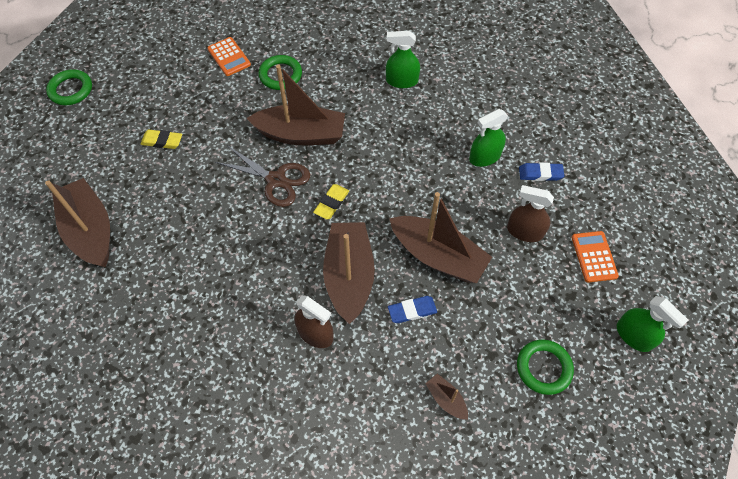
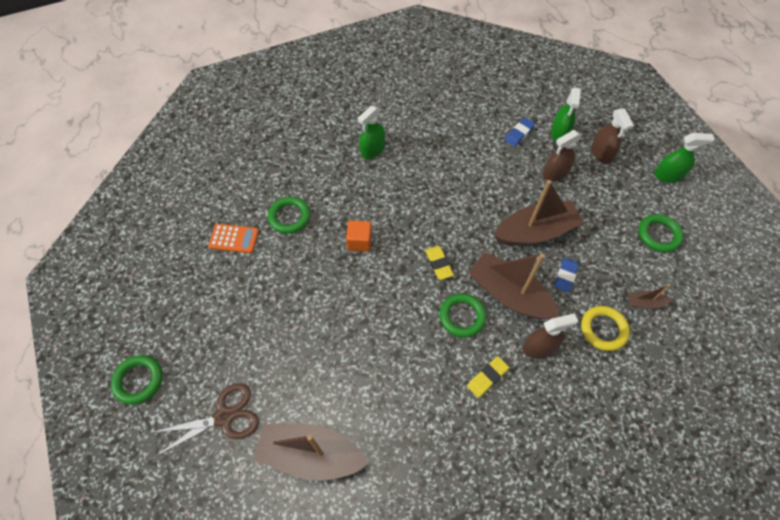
camera: 50 degrees left, 0 degrees up
(162, 141) = (271, 341): yellow eraser -> yellow eraser (487, 377)
(276, 180) = (385, 285): brown scissors -> brown scissors (224, 417)
(294, 254) = (462, 316): none -> green ring
(301, 134) = (359, 241): brown boat -> orange cube
(382, 378) = (603, 329): none -> yellow ring
(484, 157) = (480, 152): green spray bottle -> green spray bottle (559, 132)
(594, 257) = (601, 153): orange calculator -> brown spray bottle

